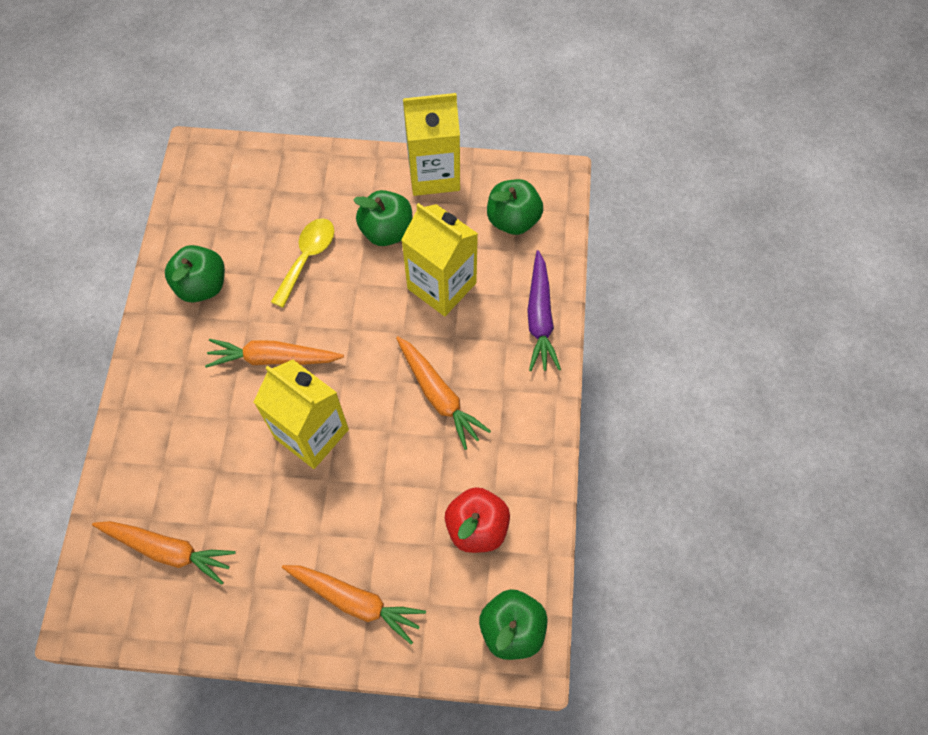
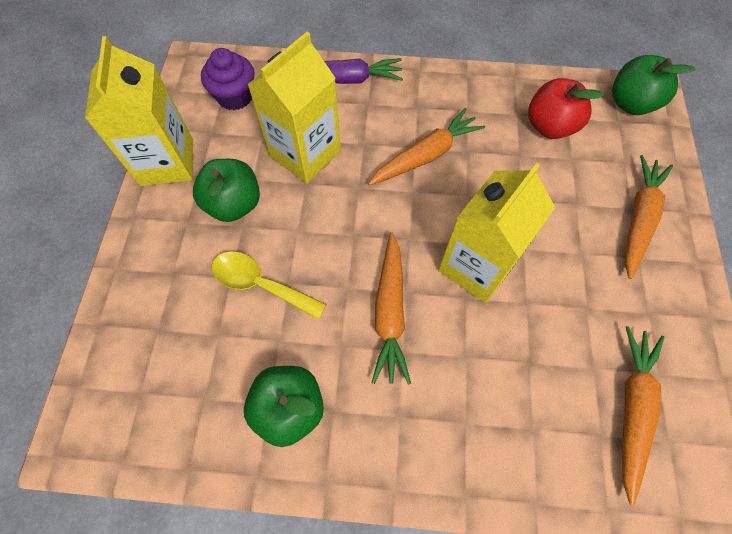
camera: 90 degrees left, 0 degrees up
(513, 220) = (235, 96): green apple -> purple cupcake

